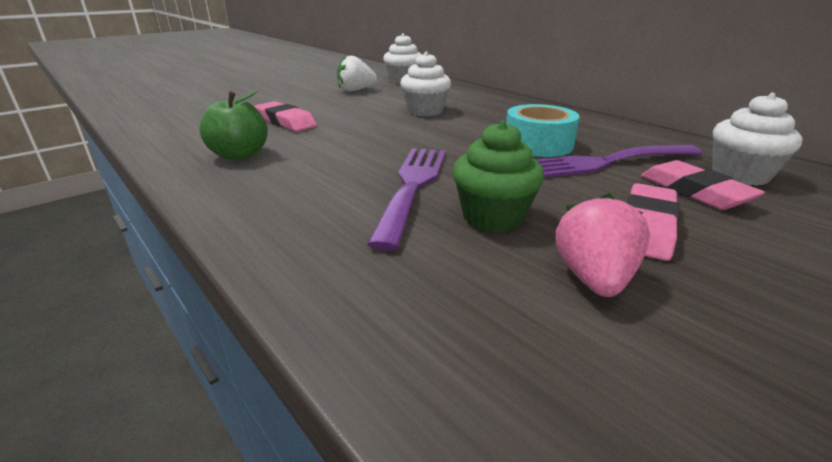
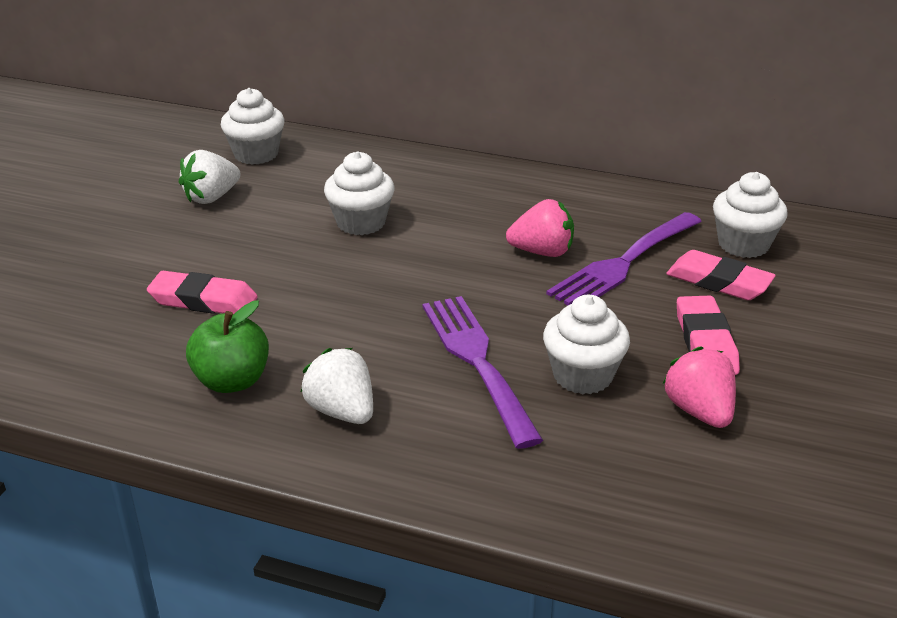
camera: 30 degrees left, 5 degrees up
(277, 186) = (342, 411): none -> white strawberry
(493, 217) = (582, 375): green cupcake -> white cupcake
(538, 144) = (542, 252): turquoise tape -> pink strawberry

